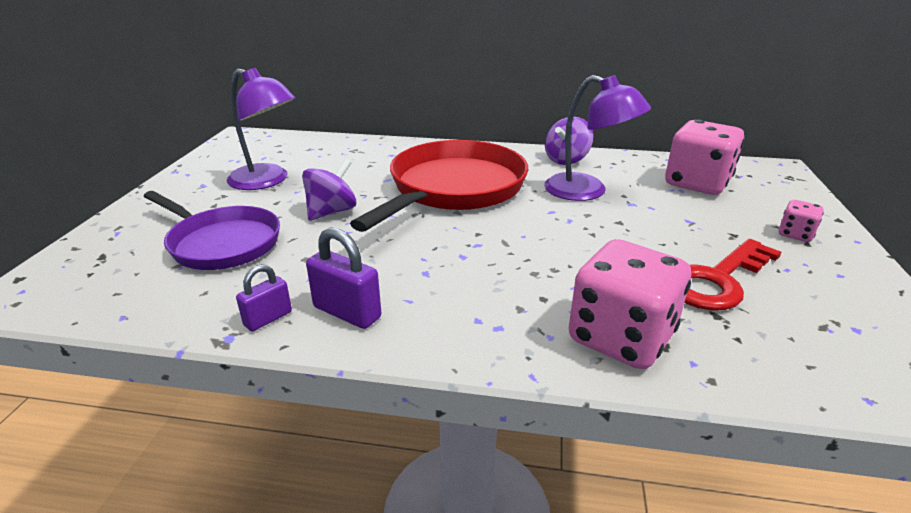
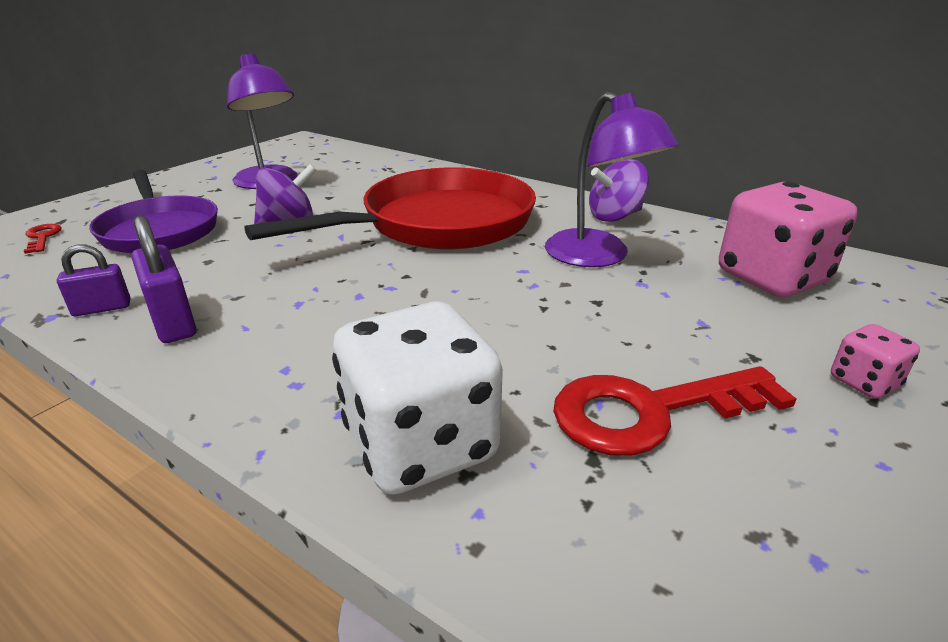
camera: 25 degrees right, 0 degrees up
(107, 275) = (42, 237): none -> red key
(621, 338) = (420, 444): pink dice -> white dice

